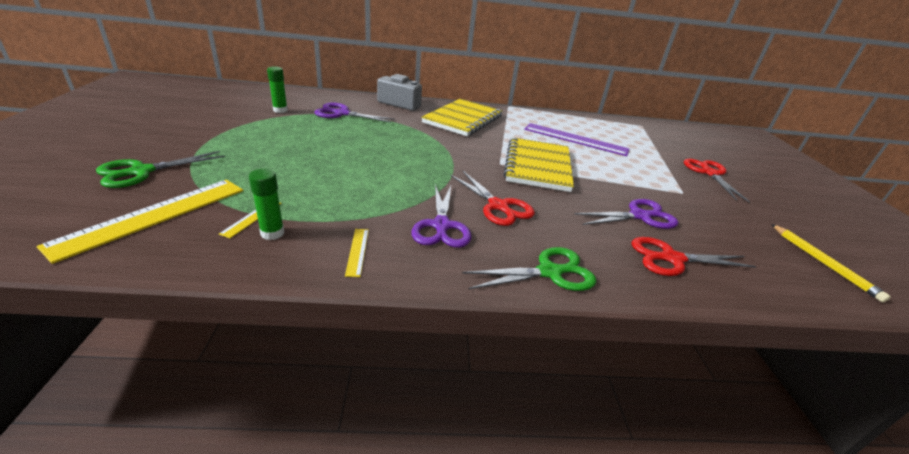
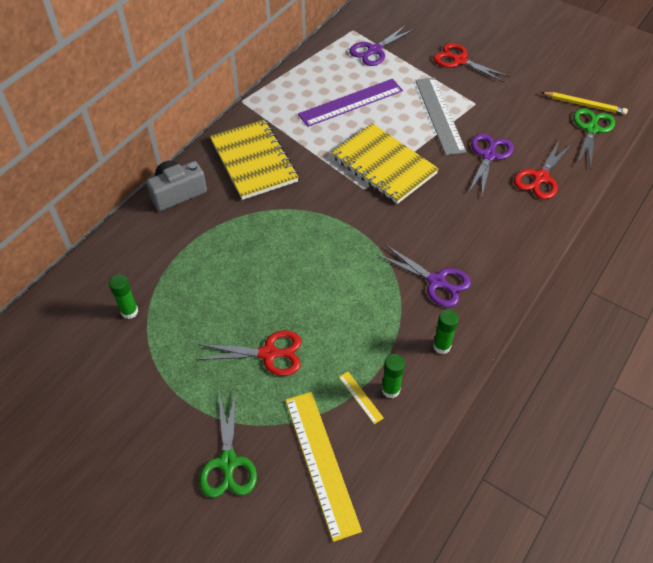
camera: 50 degrees left, 20 degrees up
(342, 113) = (174, 258): purple scissors -> purple scissors (374, 50)
(357, 251) = (441, 346): yellow ruler -> green glue stick
(498, 206) = (429, 232): red scissors -> red scissors (268, 354)
(549, 272) = (519, 252): green scissors -> green scissors (591, 129)
(635, 178) = (439, 115): none -> grey ruler

